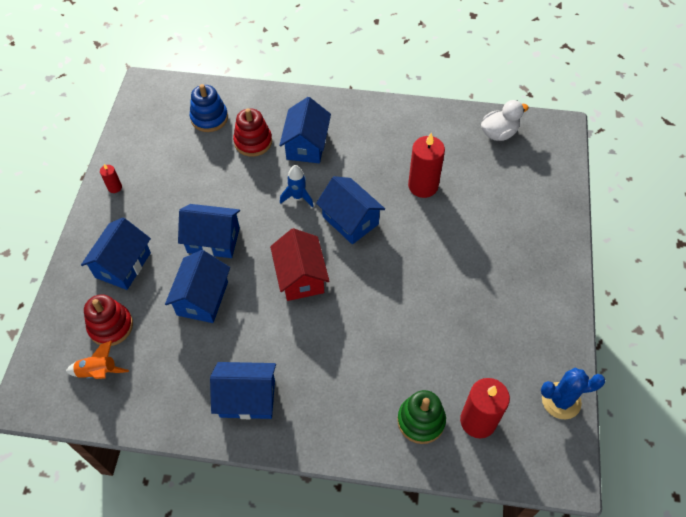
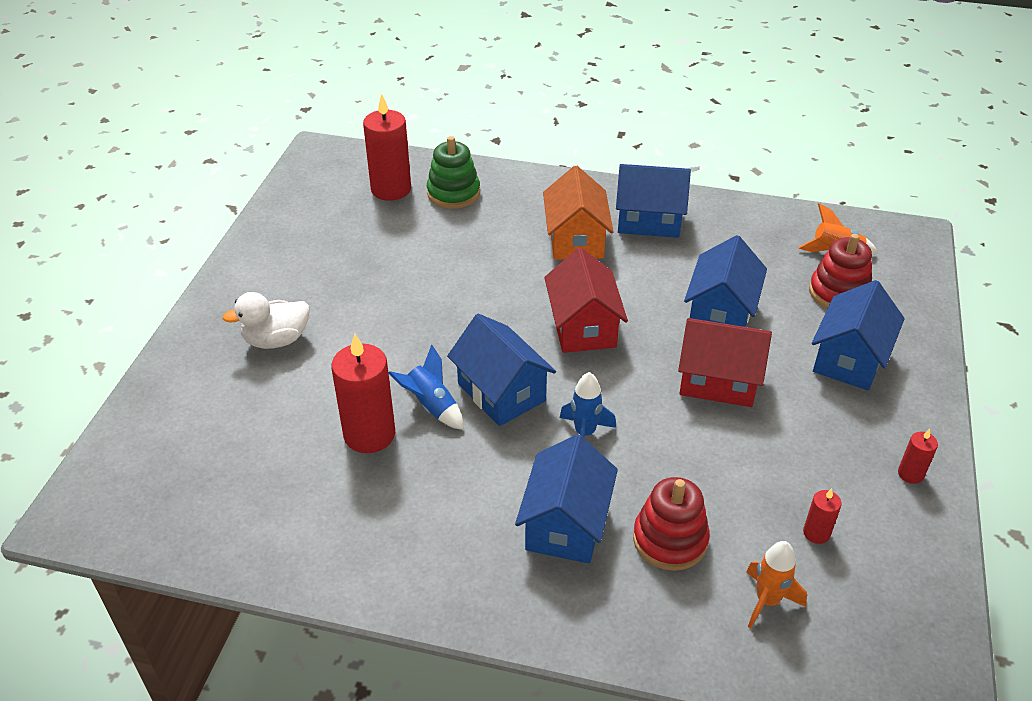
camera: 175 degrees left, 15 degrees down
(177, 151) = (816, 533): none -> red candle
(209, 118) = (767, 601): blue stacking toy -> orange rocket
(213, 240) = (718, 381): blue house -> red house
(309, 368) = (576, 239): none -> orange house
(391, 207) = (431, 406): none -> blue rocket
(499, 133) = (193, 517): white duck -> white duck (276, 340)
(561, 400) = (292, 197): blue cactus -> none

